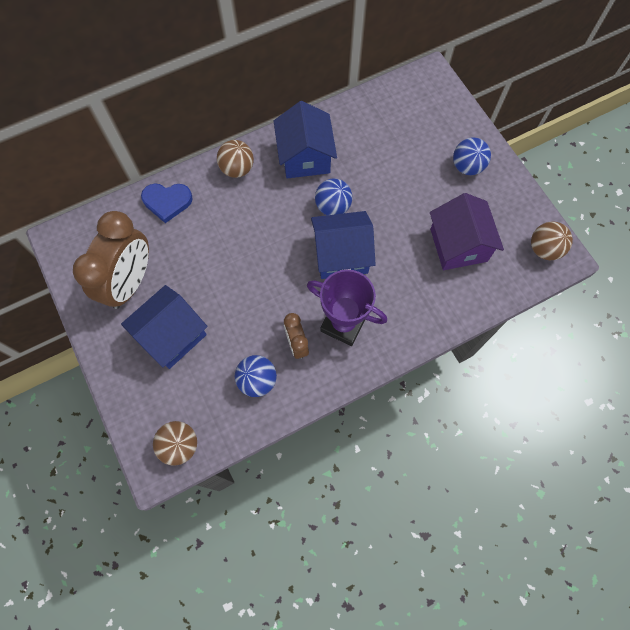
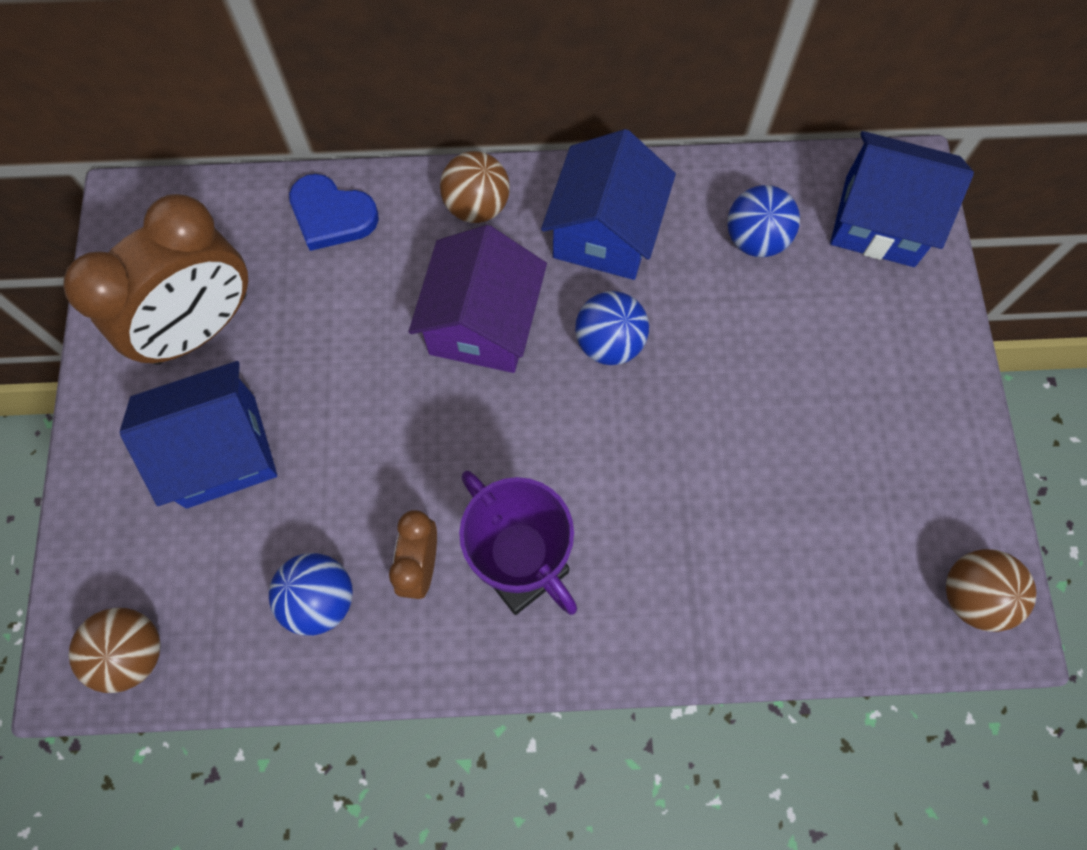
camera: 25 degrees right, 0 degrees up
(341, 255) = (580, 437): blue house -> blue house (880, 221)
(458, 245) = (806, 514): purple house -> purple house (482, 324)
(467, 166) = (895, 372): blue ball -> blue ball (755, 239)

